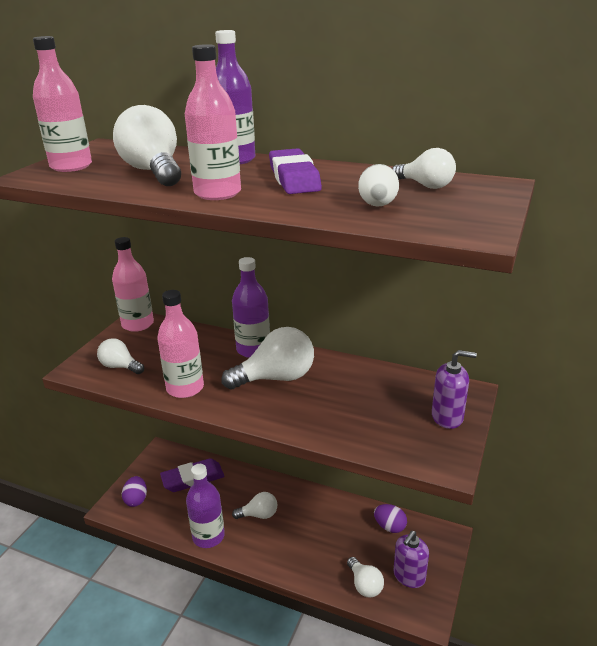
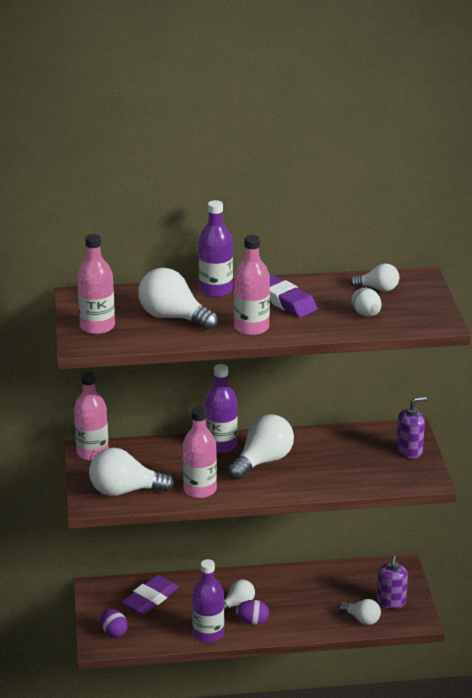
camera: 30 degrees left, 0 degrees up
(120, 367) = (125, 491): white light bulb -> white light bulb, size x1.74
(389, 526) = (353, 575): purple egg -> purple egg (252, 621)

